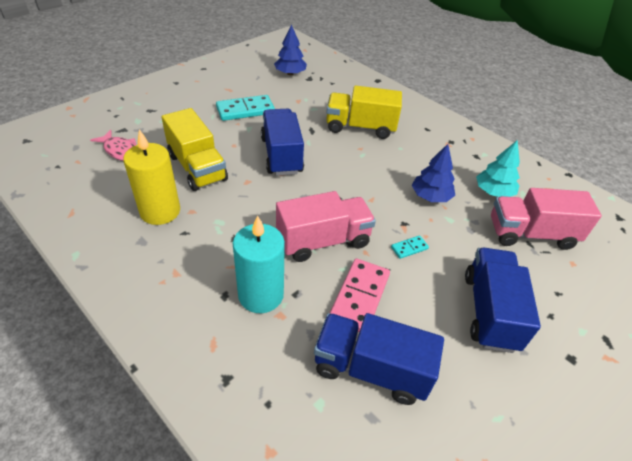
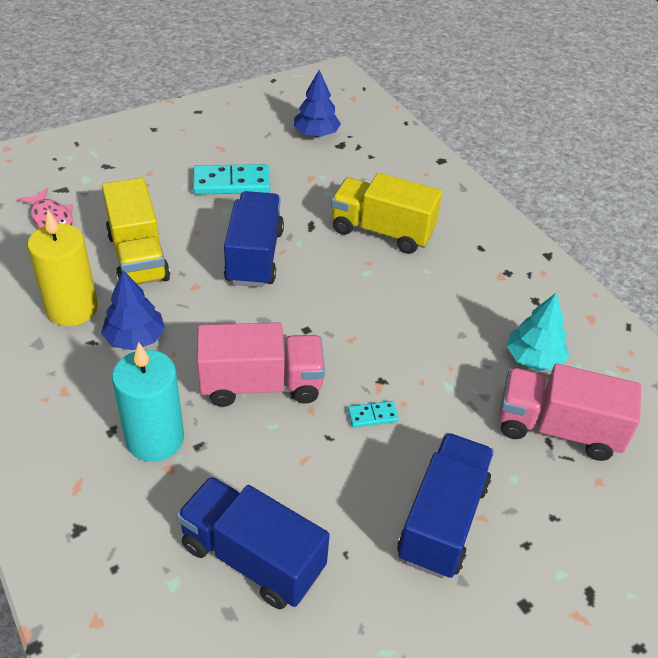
camera: 15 degrees right, 0 degrees up
(359, 297) = (277, 466): pink domino -> none
(430, 196) = (437, 349): blue tree -> blue tree (135, 338)

